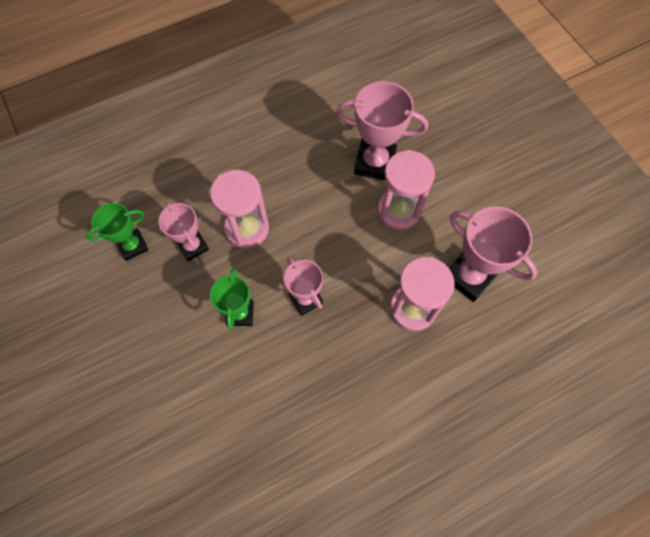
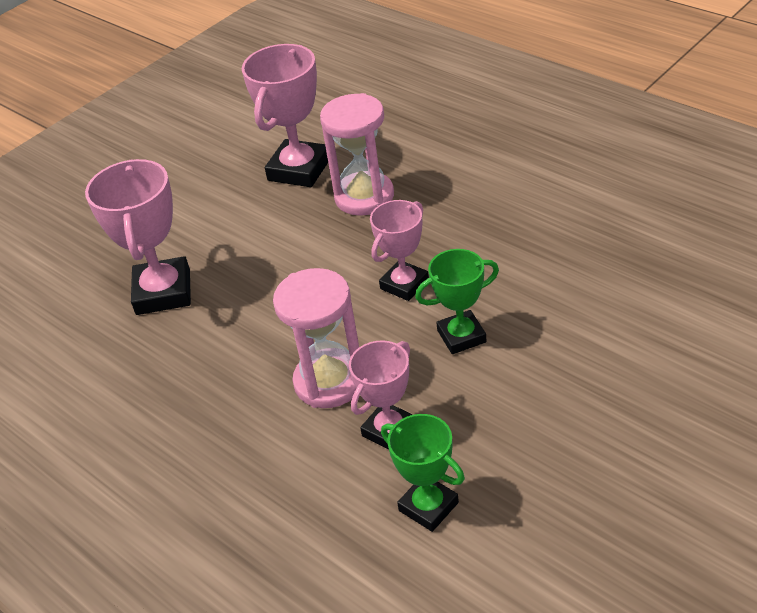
camera: 105 degrees left, 25 degrees down
(398, 211) = (233, 247): pink hourglass -> none

